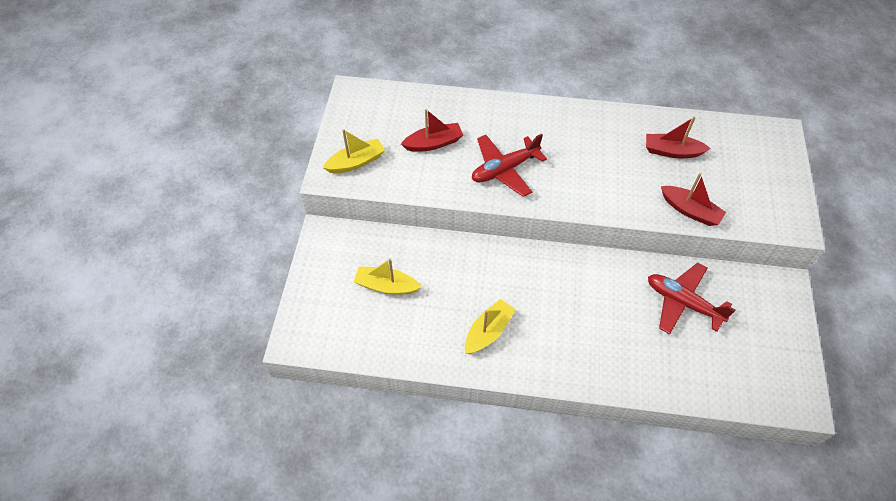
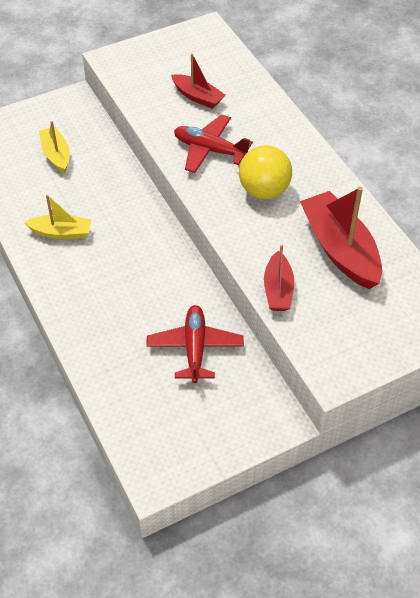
camera: 55 degrees right, 5 degrees down
(356, 162) = (137, 66): yellow boat -> none
(578, 161) = (264, 190): none -> yellow ball
(672, 151) = (340, 249): red boat -> red boat, size x1.76

